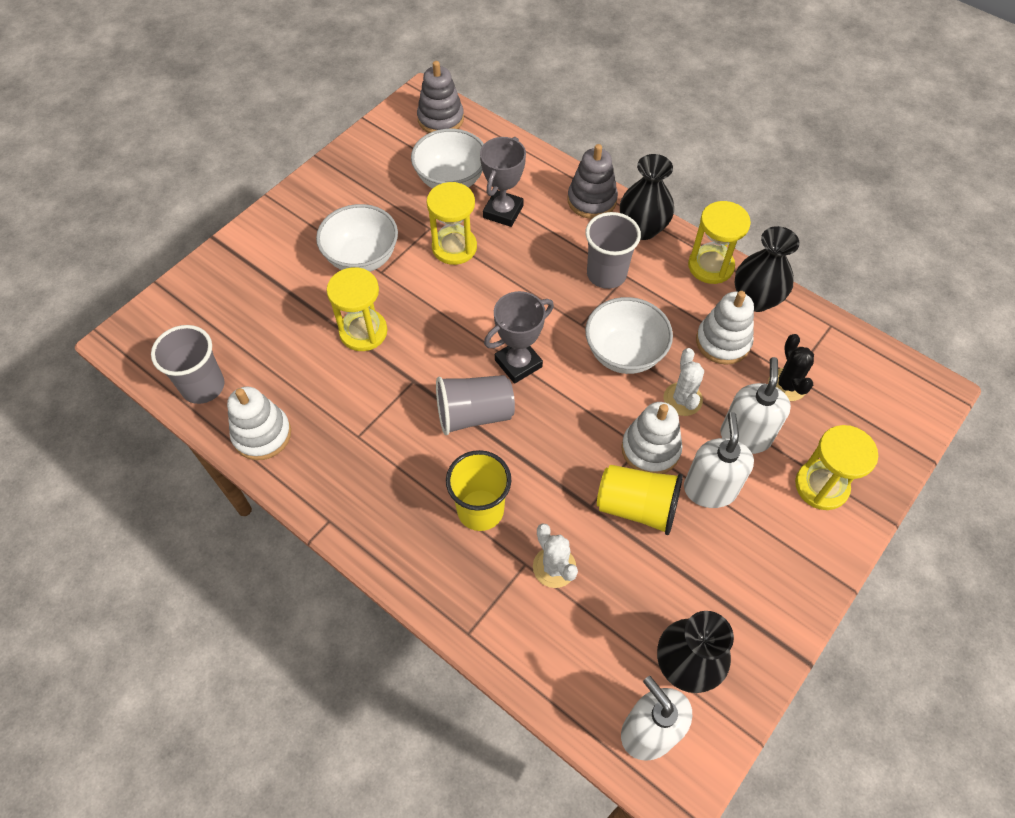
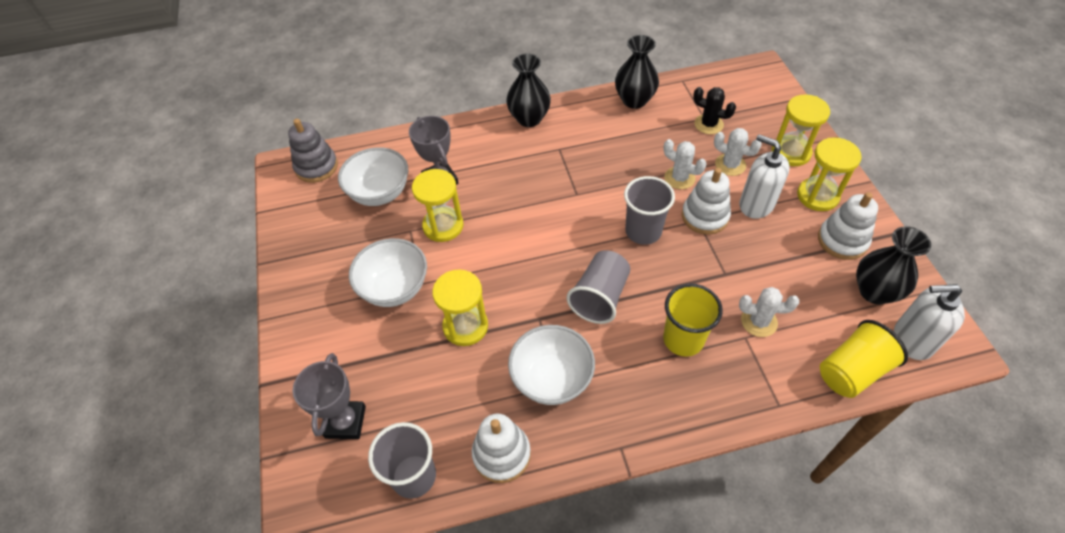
camera: 50 degrees left, 5 degrees down
(518, 363) = (578, 247): grey trophy -> grey trophy (345, 422)
(592, 200) = (480, 129): grey stacking toy -> none
(606, 274) = (548, 157): grey cup -> grey cup (643, 231)
(624, 353) = (620, 186): white bowl -> white bowl (551, 379)
(637, 507) = (743, 249): yellow cup -> yellow cup (852, 371)
(710, 266) = (590, 105): yellow hourglass -> yellow hourglass (817, 196)
(723, 342) = (652, 134): white stacking toy -> white stacking toy (842, 240)
(745, 436) = (730, 165): white soap dispenser -> white cactus

